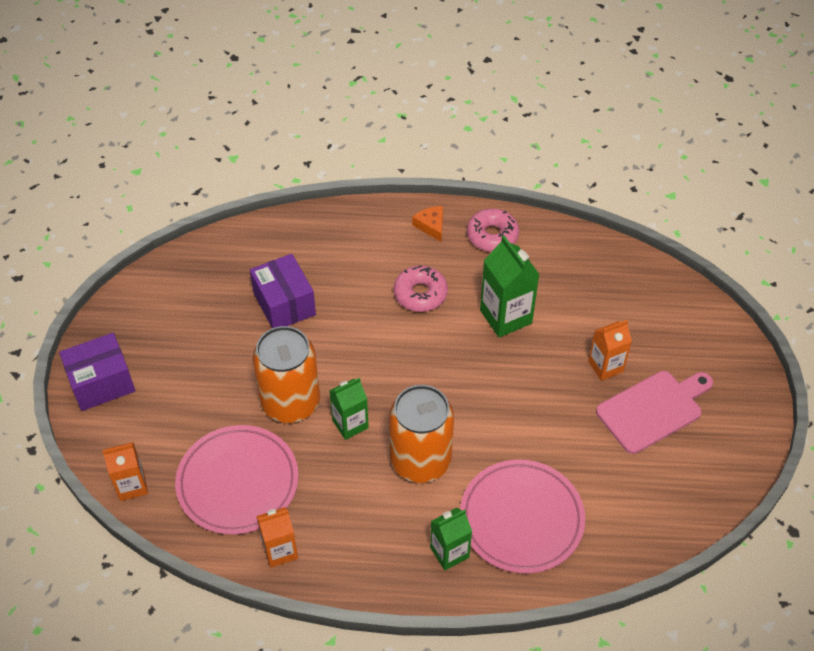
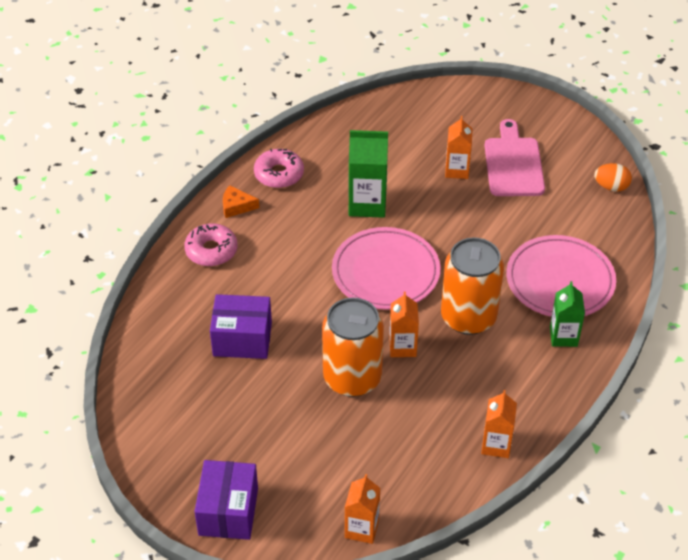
camera: 60 degrees left, 5 degrees down
(238, 482) = (410, 448): pink plate -> pink plate (385, 272)
(350, 424) = (402, 347): green carton -> orange carton
(420, 294) = (303, 245): pink donut -> pink donut (211, 251)
(690, 512) = (611, 187): none -> orange egg

